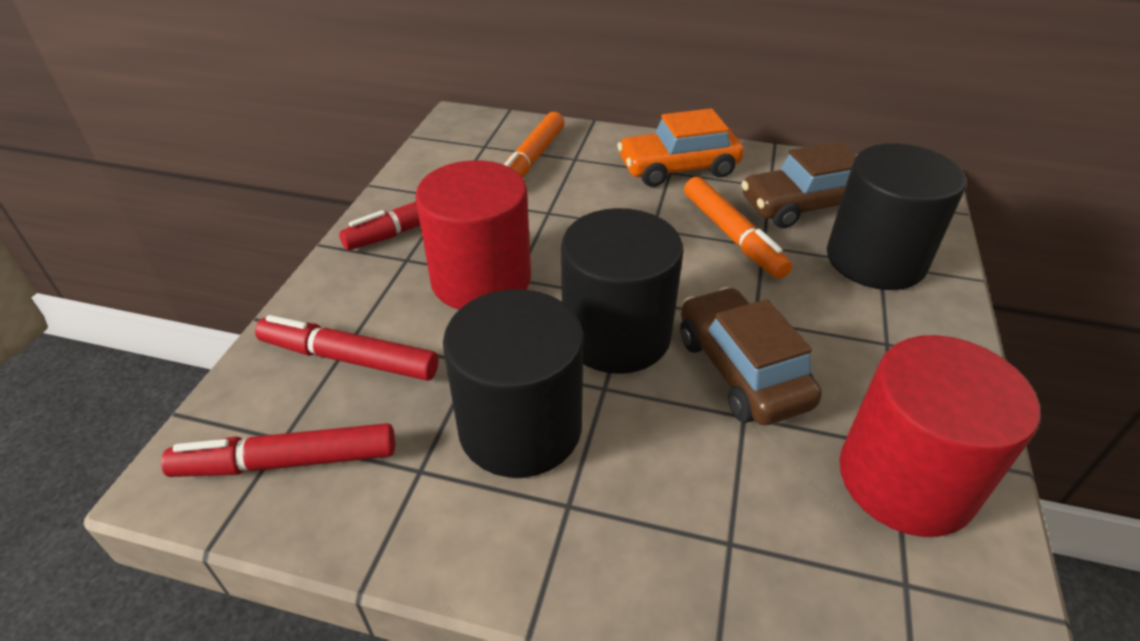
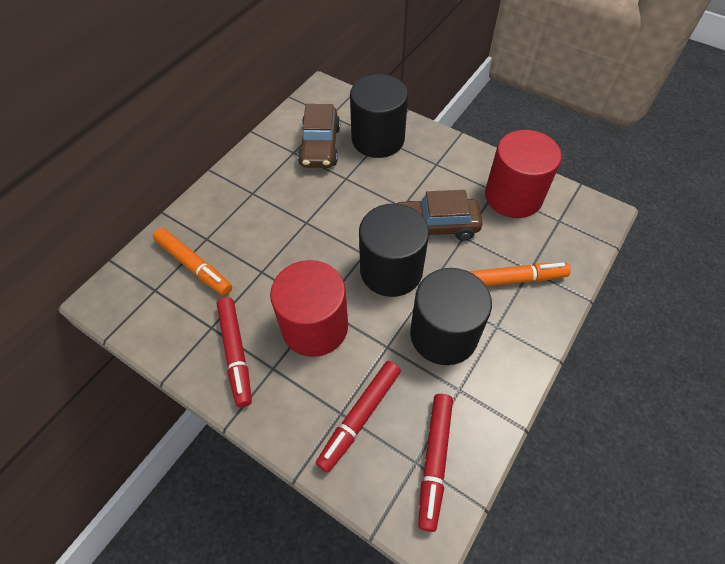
camera: 70 degrees left, 15 degrees up
(678, 168) = (251, 187): orange car -> none
(732, 235) = (330, 188): orange marker -> orange marker (511, 279)

